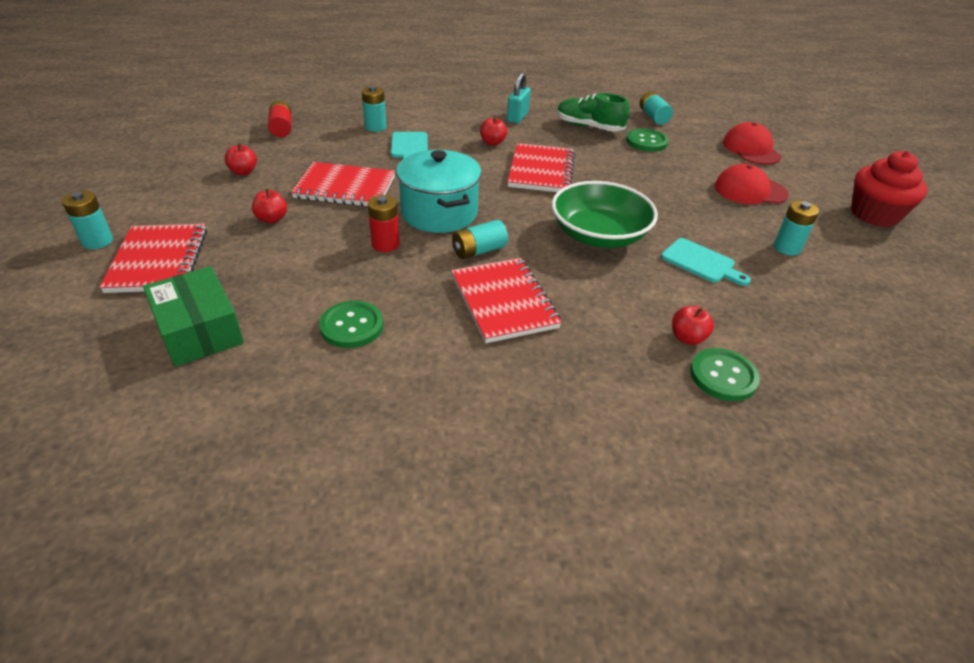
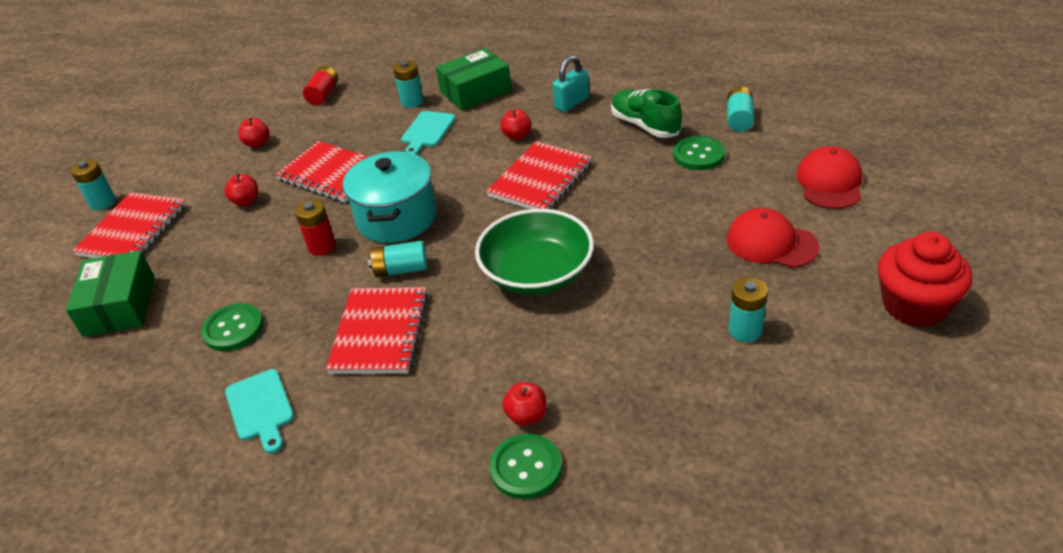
camera: 30 degrees right, 0 degrees up
(427, 115) = (475, 91): none -> green box
(701, 262) = (622, 329): turquoise cutting board -> turquoise cutting board (260, 408)

